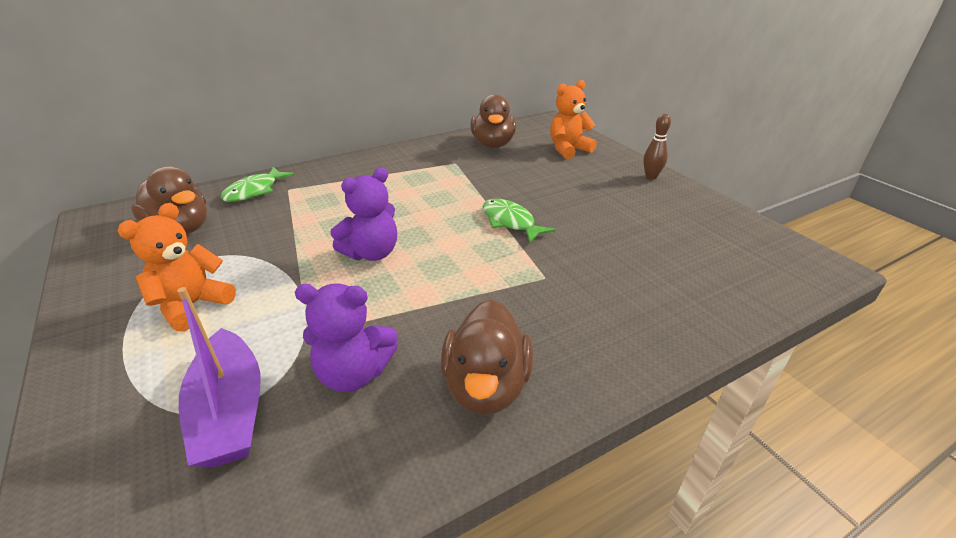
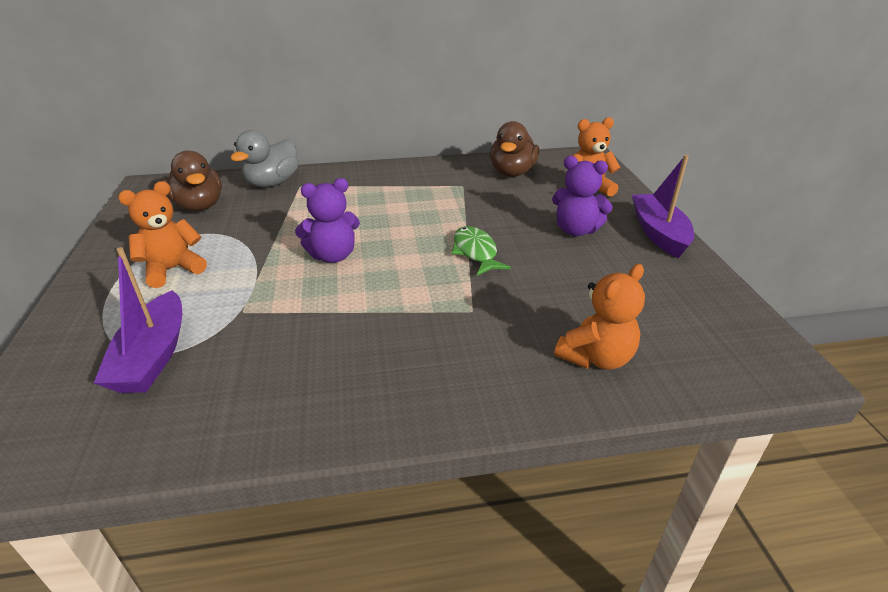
camera: 20 degrees right, 0 degrees up
(254, 191) = (272, 183): green fish -> grey duck
(354, 373) = (256, 352): purple teddy bear -> purple teddy bear (576, 230)
(486, 386) = (353, 391): brown duck -> none
(651, 177) = (658, 233): brown bowling pin -> purple boat
(680, 294) = (596, 357): none -> orange teddy bear

